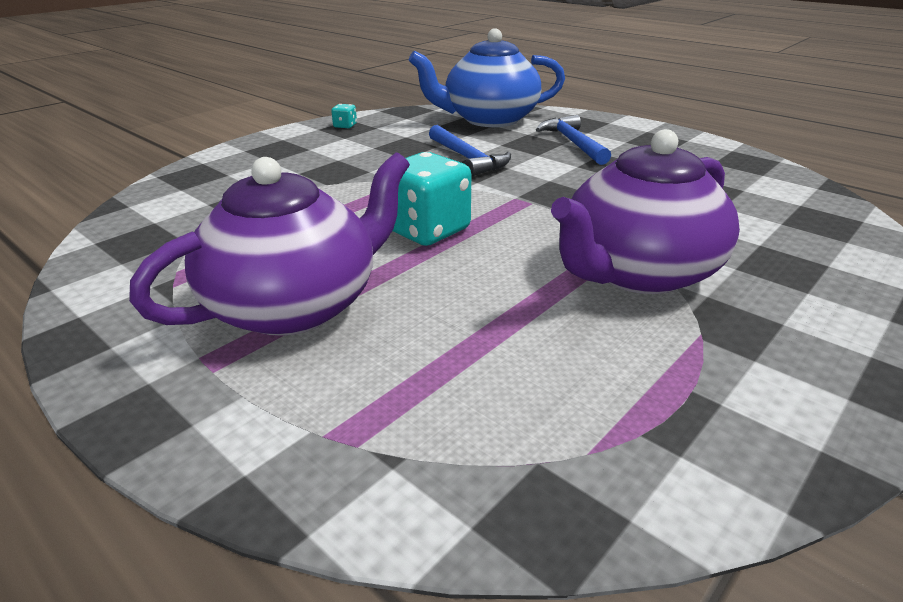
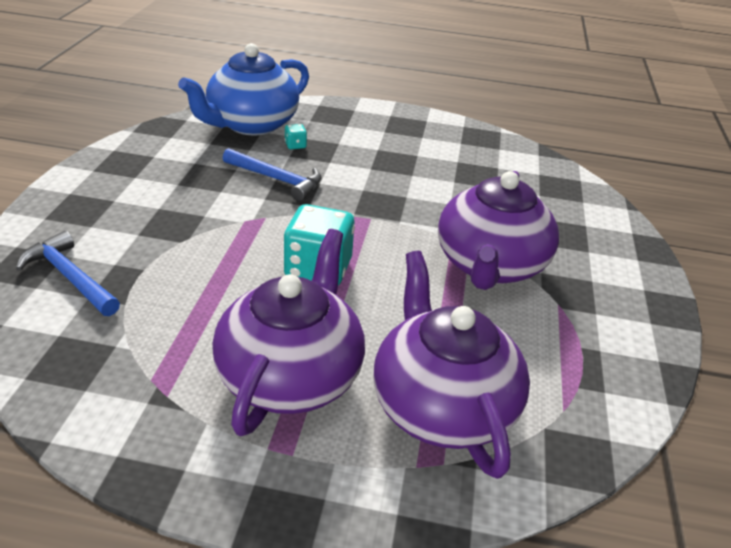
camera: 35 degrees left, 5 degrees up
(345, 126) = (118, 160): turquoise dice -> turquoise dice (295, 145)
(423, 386) = (441, 405): none -> purple teapot
(573, 143) = (346, 141): blue hammer -> blue hammer (70, 277)

